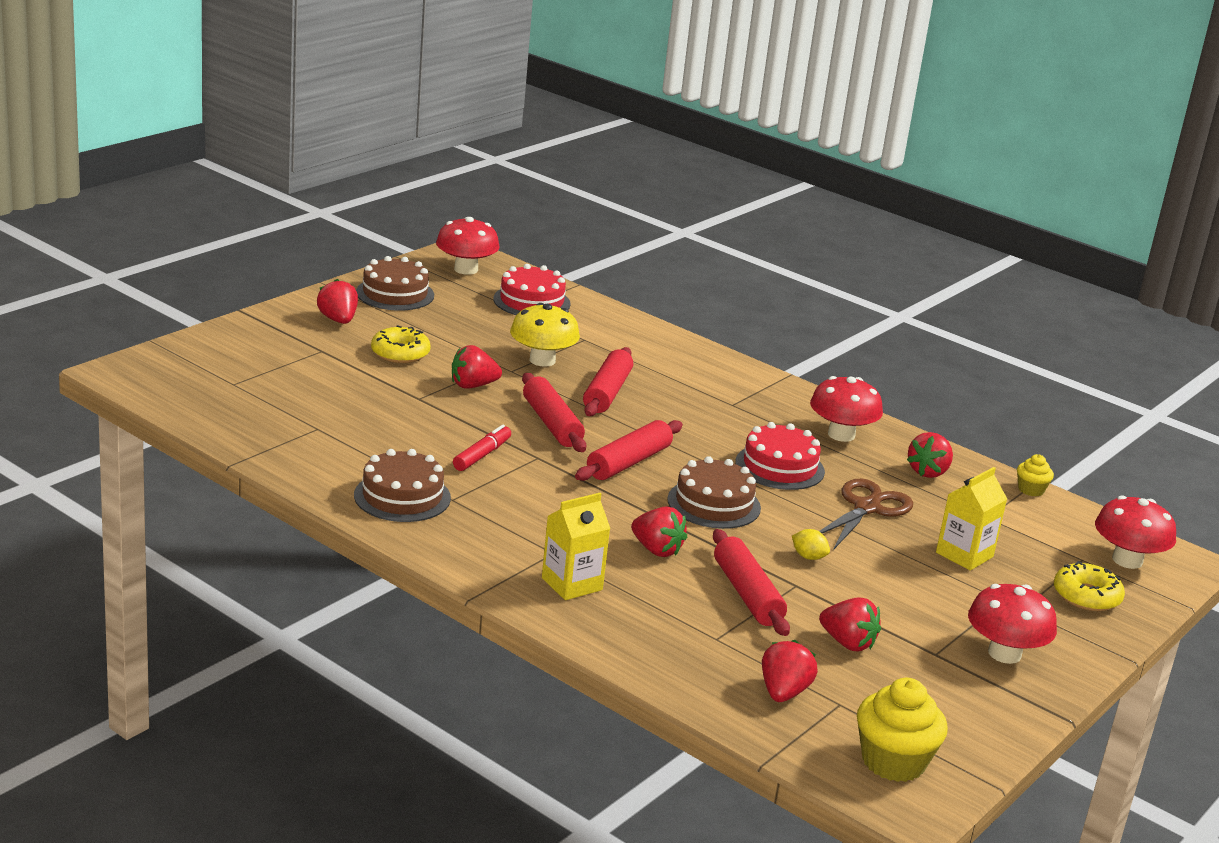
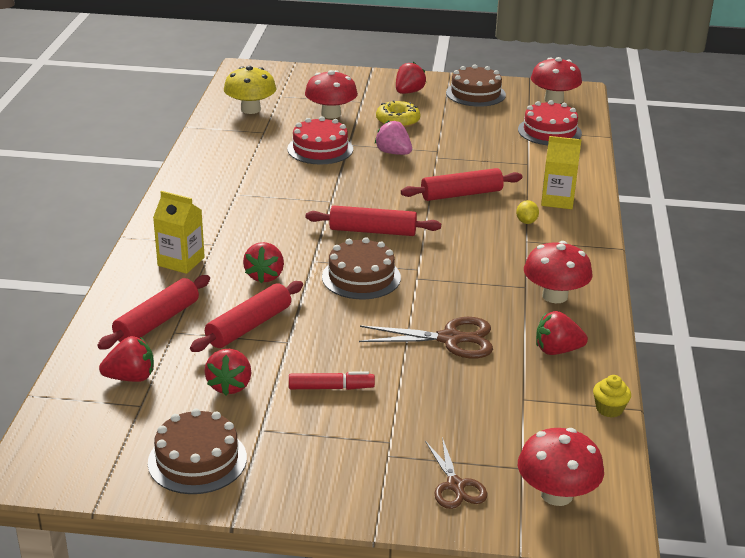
camera: 60 degrees right, 5 degrees up
(402, 496) = (217, 179): brown cake -> brown cake (197, 460)
(473, 386) = (393, 153): red strawberry -> pink strawberry
(482, 455) = (305, 184): red marker -> red marker (331, 387)
(542, 360) = (469, 161): yellow mushroom -> yellow mushroom (250, 109)
(551, 423) = (384, 191): red rolling pin -> red rolling pin (157, 322)
(779, 467) = (458, 286): red cake -> red cake (320, 149)
(808, 557) = (336, 335): yellow lemon -> yellow lemon (526, 221)
(893, 761) = (84, 450): yellow cupcake -> none
(964, 555) = (439, 403): yellow carton -> yellow carton (557, 200)
(1004, 653) = (301, 463): red mushroom -> red mushroom (331, 114)
(1086, 596) = (455, 485): yellow donut -> brown scissors

